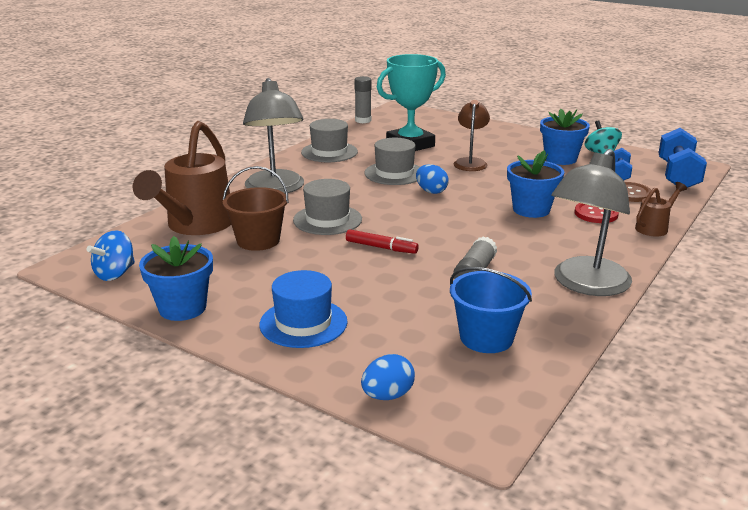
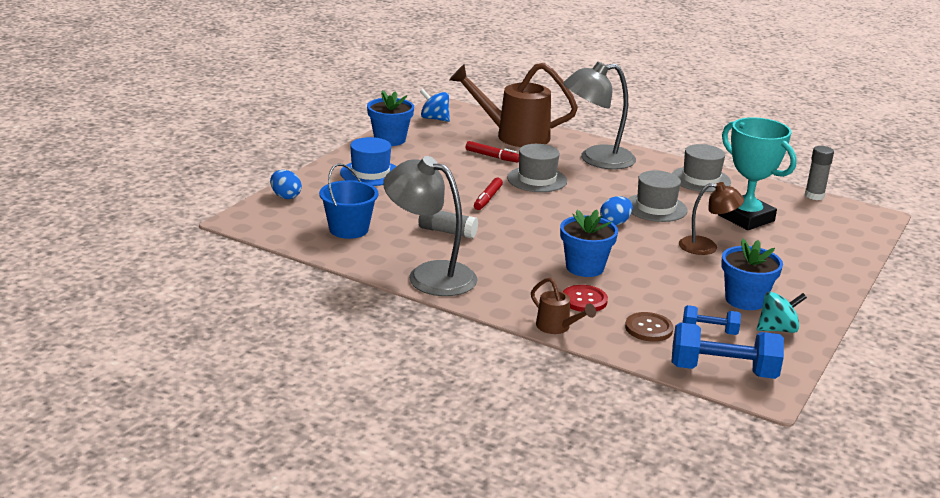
camera: 85 degrees right, 0 degrees up
(258, 240) = (492, 156): brown bucket -> red marker

